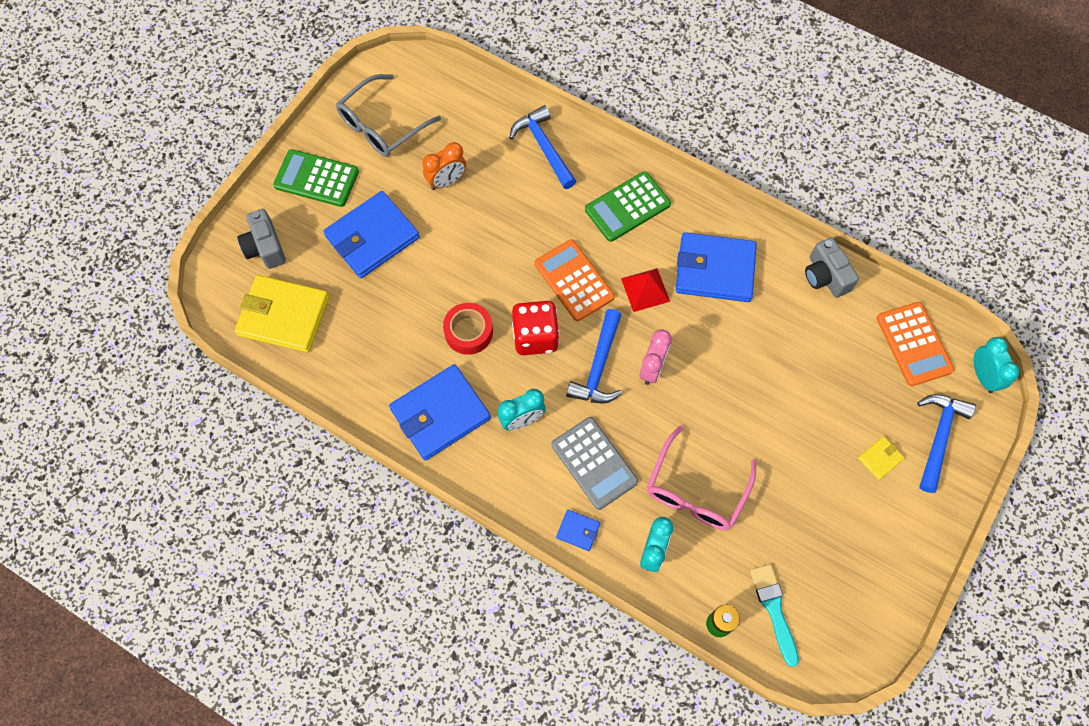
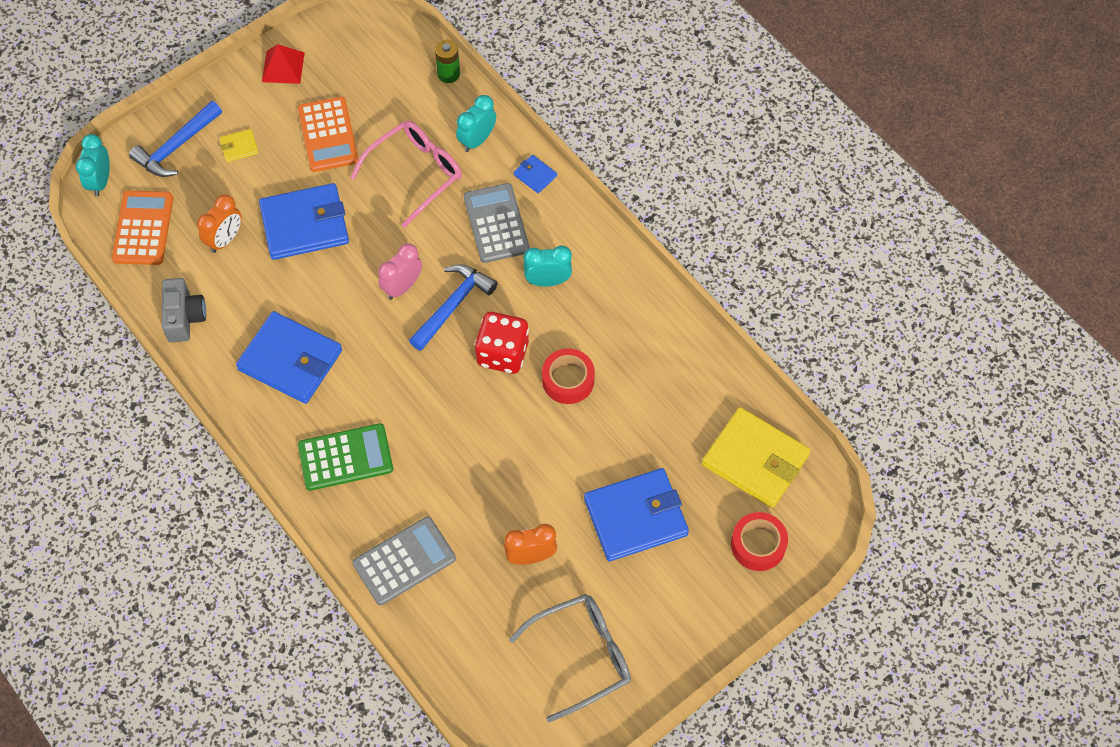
camera: 160 degrees left, 5 degrees down
(265, 247) = (758, 545): grey camera -> red tape
(316, 178) = (679, 611): green calculator -> none
(440, 414) = (624, 311): blue wallet -> blue wallet (305, 224)
(543, 147) = (404, 561): blue hammer -> grey calculator
(574, 280) = (439, 397): orange calculator -> orange calculator (328, 135)
(645, 290) = (371, 363): red pyramid -> red pyramid (283, 67)
(774, 609) = (398, 70): turquoise brush -> none
(835, 359) = (225, 239): none -> orange clock

